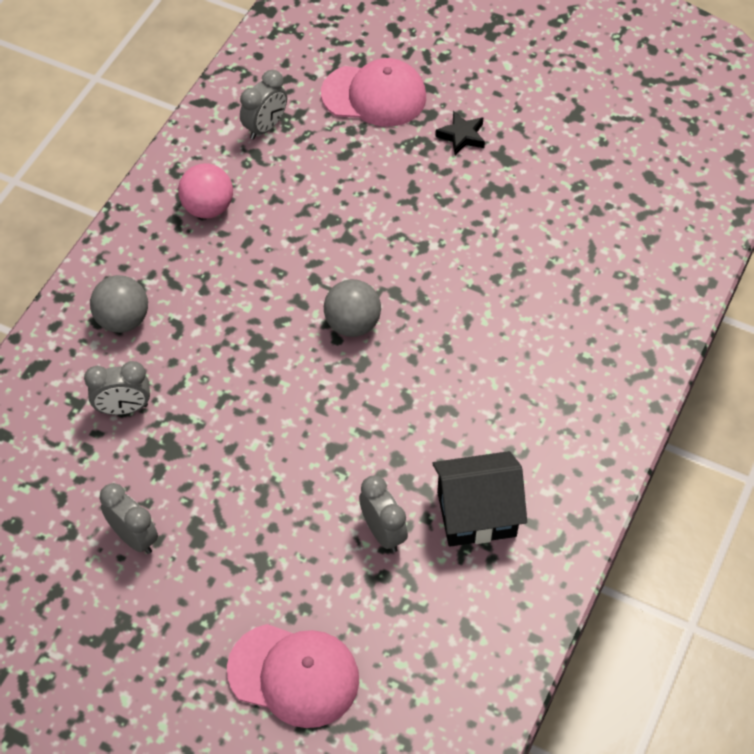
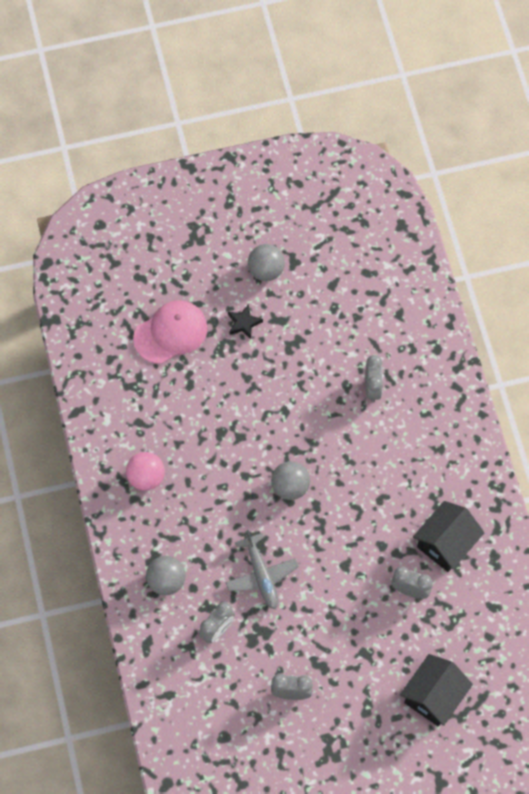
camera: 40 degrees left, 10 degrees up
(229, 389) = (261, 575): none -> grey plane
(265, 127) = (128, 401): grey clock -> grey clock (372, 388)
(294, 675) = (433, 697): pink cap -> black house
(536, 104) = (266, 270): none -> grey ball

